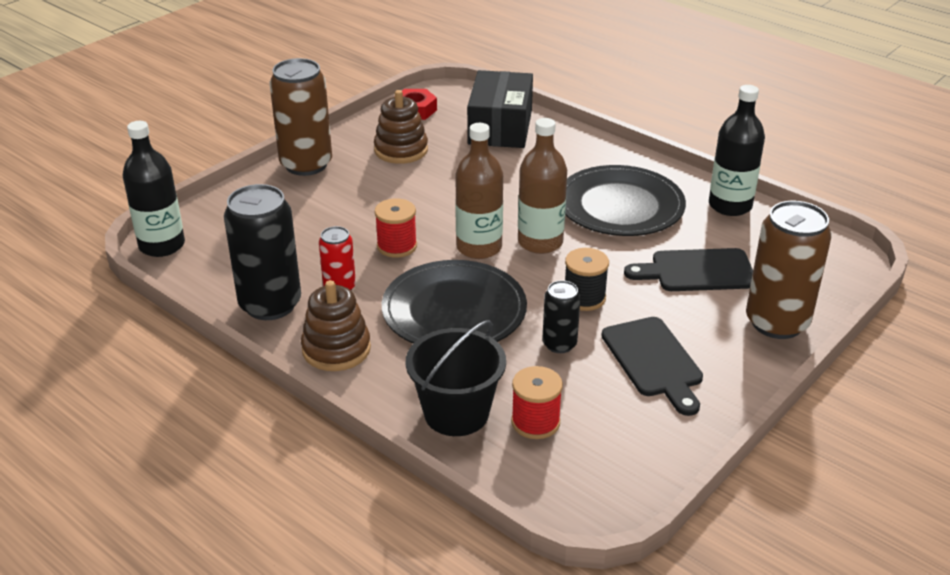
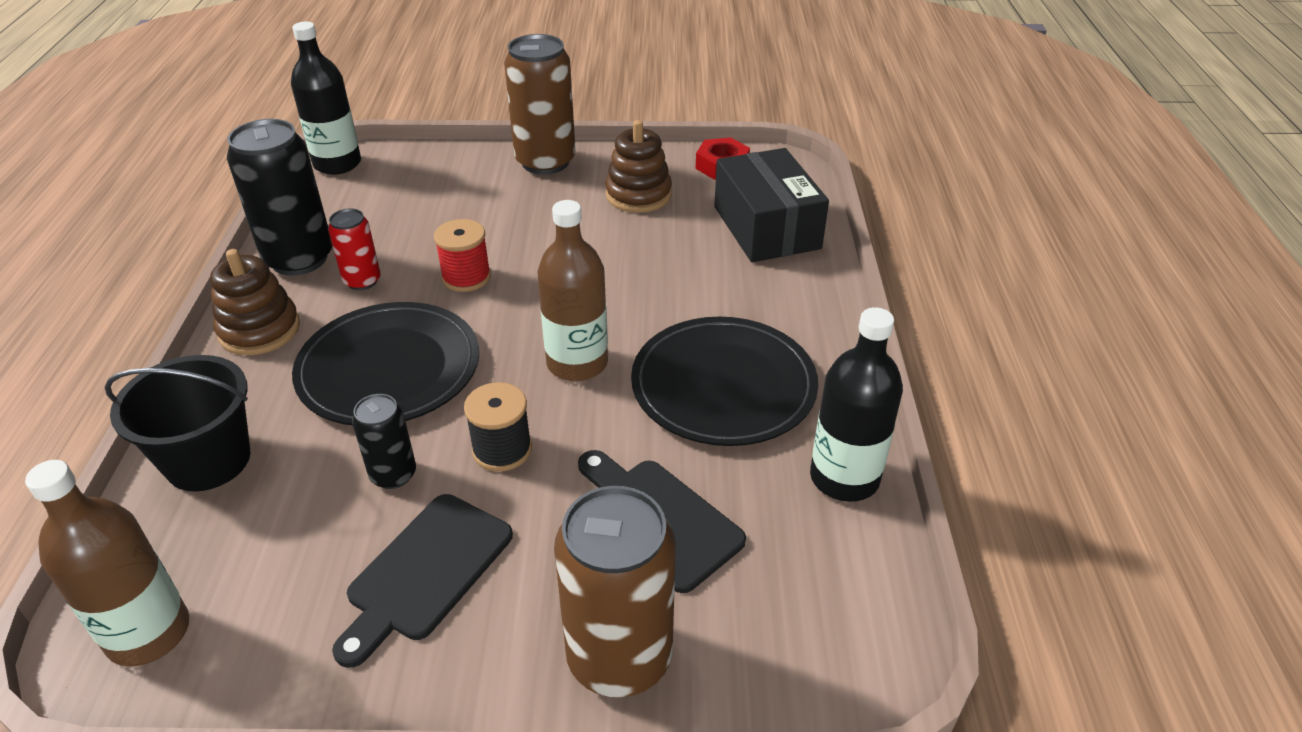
camera: 50 degrees right, 5 degrees up
(479, 247) = (520, 327): brown bottle -> brown bottle (148, 633)
(500, 127) = (766, 227): black box -> black box turned 75 degrees counterclockwise
(535, 422) = (231, 528): red spool -> none

